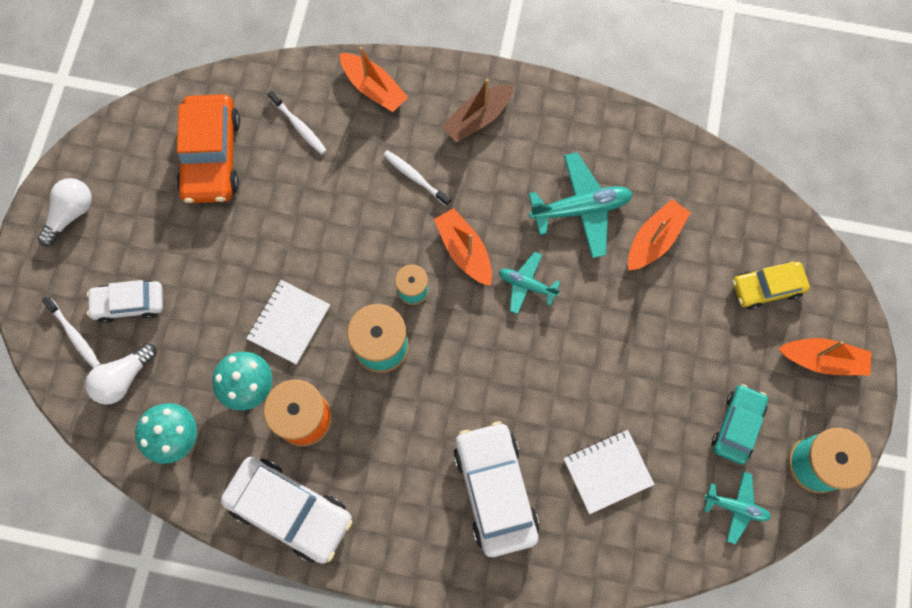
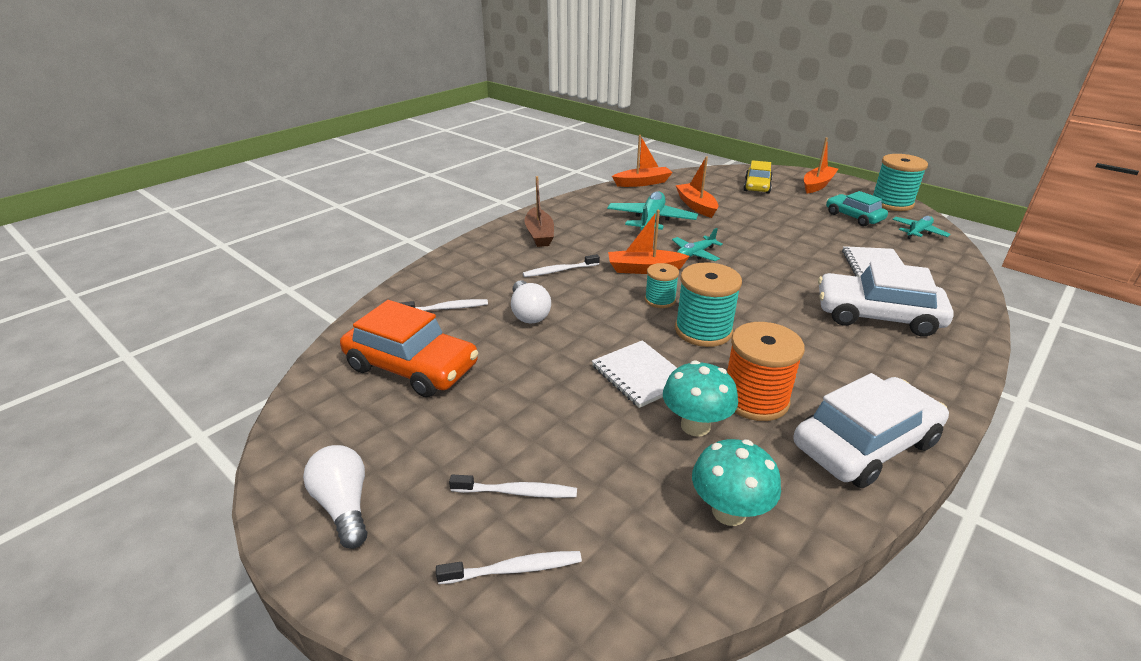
camera: 60 degrees left, 40 degrees down
(124, 378) = (616, 536): white light bulb -> white light bulb (528, 313)
(129, 303) = (517, 492): white car -> white toothbrush
(374, 88) = (460, 265): orange boat -> orange boat (642, 183)

